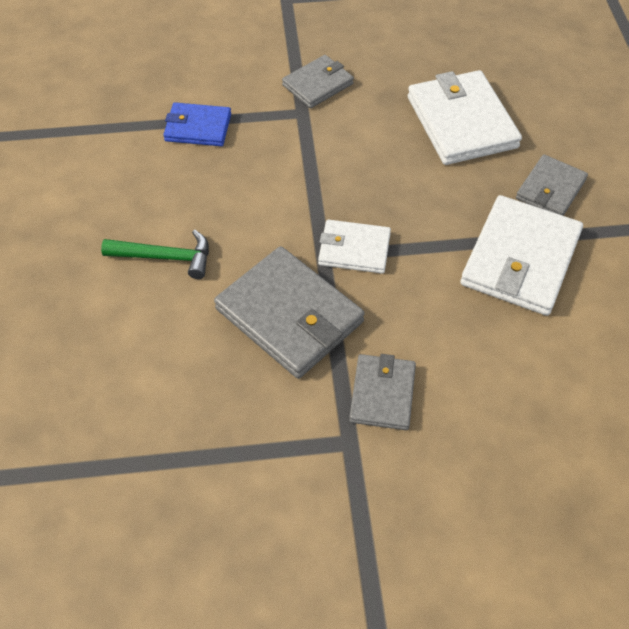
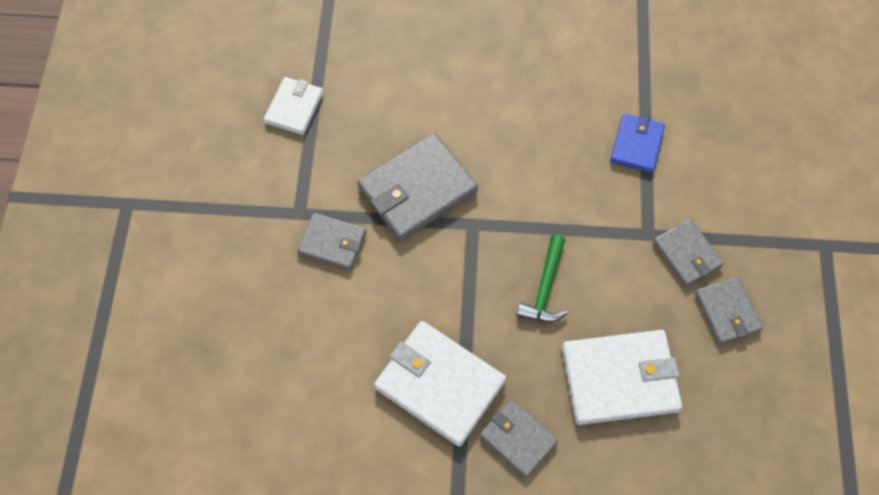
camera: 100 degrees right, 10 degrees up
(165, 257) = (491, 110): green hammer -> green hammer (545, 288)
(354, 249) = (475, 249): white wallet -> white wallet (294, 107)
(370, 56) = (727, 312): none -> grey wallet

